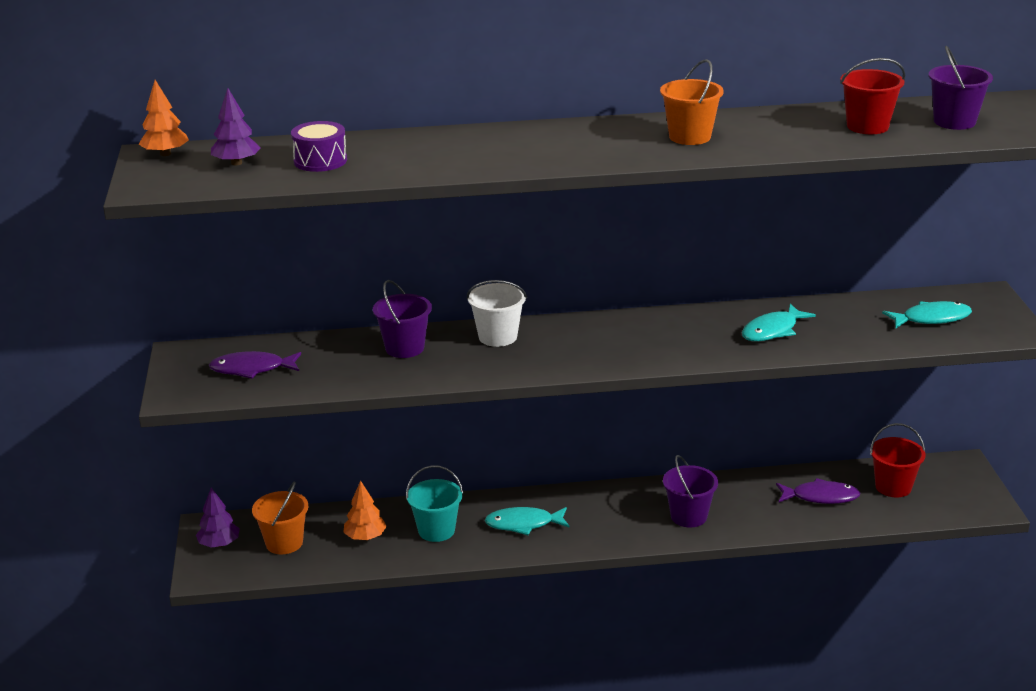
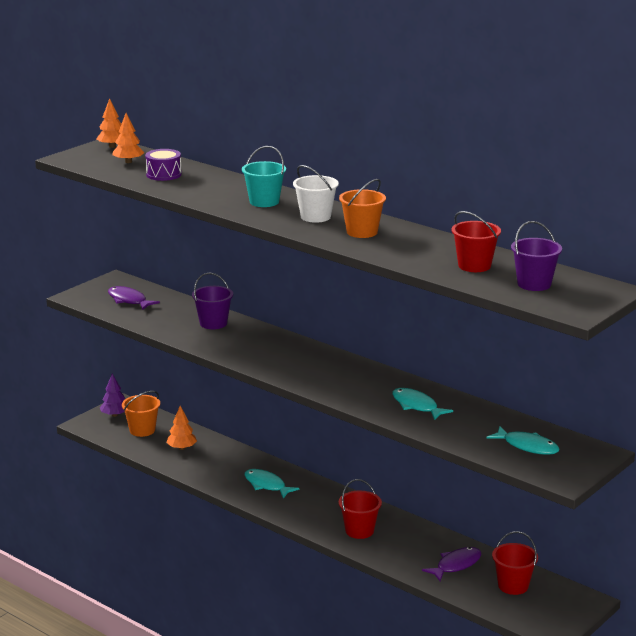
camera: 45 degrees right, 5 degrees down
(236, 163) = (128, 162): purple tree -> orange tree
(436, 530) = (219, 464): turquoise bucket -> turquoise bucket (264, 202)
(498, 337) = (267, 339): white bucket -> white bucket (315, 217)
(688, 516) = (359, 531): purple bucket -> red bucket
(772, 330) = (416, 406): turquoise fish -> turquoise fish turned 45 degrees clockwise
(821, 497) = (456, 565): purple fish -> purple fish turned 90 degrees counterclockwise

